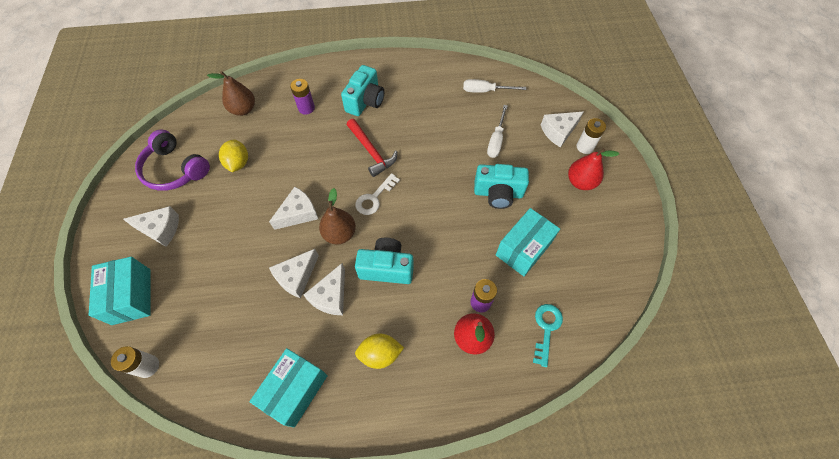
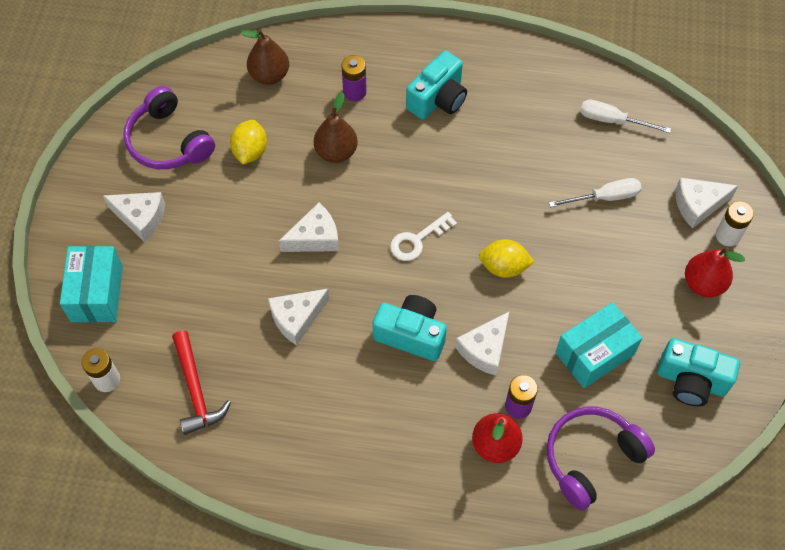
camera: 15 degrees right, 0 degrees up
(295, 390) = (270, 450): turquoise box -> none
(331, 296) = (334, 352): white cheese -> white cheese (485, 349)
(340, 234) = (362, 277): brown pear -> brown pear (336, 152)
(371, 152) = (428, 175): red hammer -> red hammer (196, 390)
(380, 354) = (378, 435): yellow lemon -> yellow lemon (504, 267)
(496, 140) = (605, 197): white screwdriver -> white screwdriver turned 135 degrees counterclockwise
(498, 193) = (584, 272): turquoise camera -> turquoise camera (691, 381)
(546, 329) = (591, 458): turquoise key -> purple headphones

